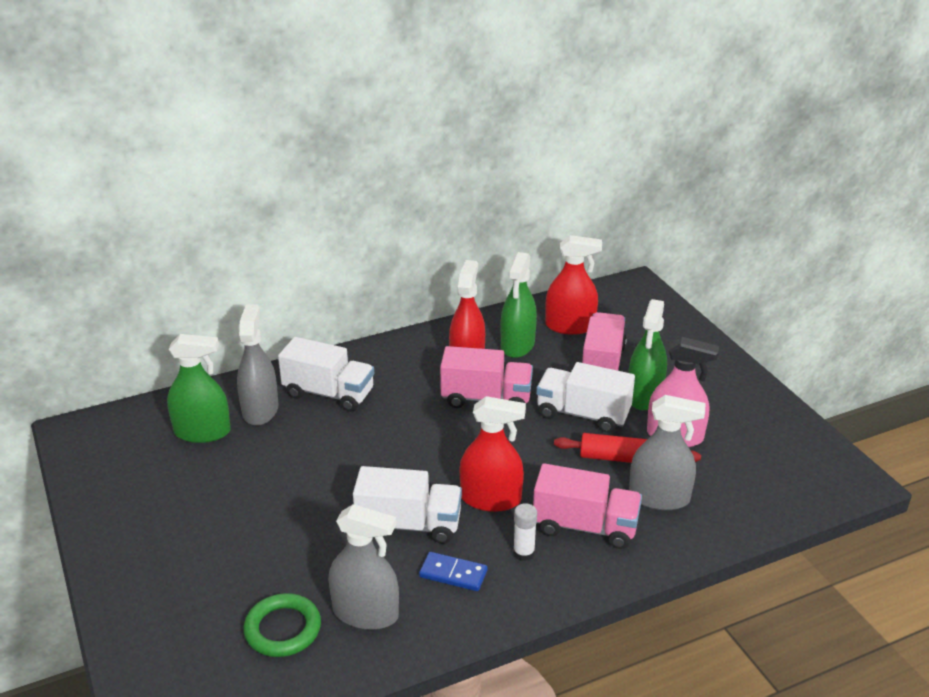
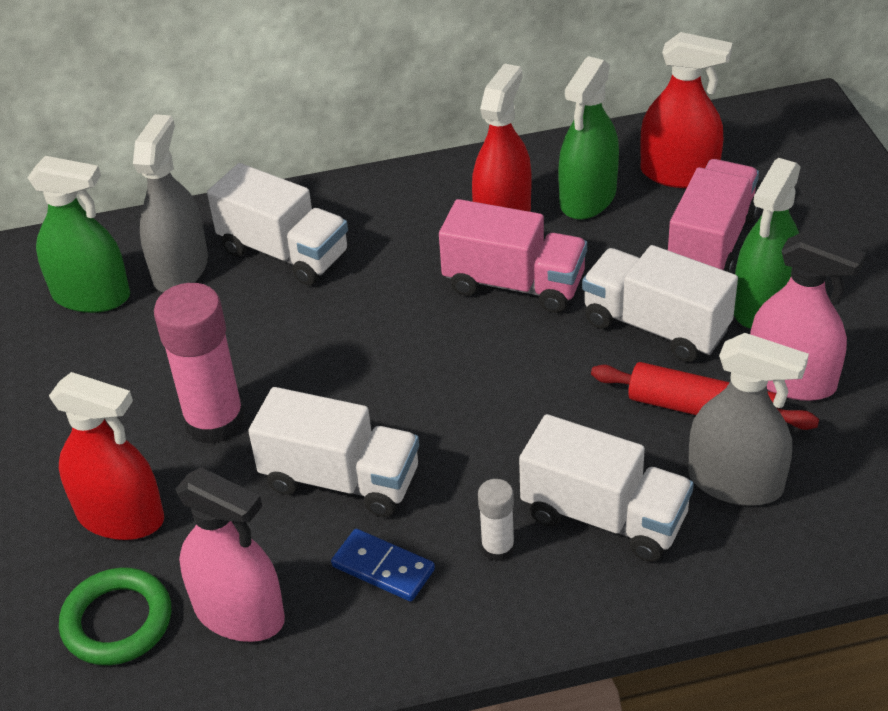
camera: 15 degrees right, 10 degrees up
(313, 499) = (215, 421): none -> pink glue stick
(365, 613) = (239, 613): grey spray bottle -> pink spray bottle
(491, 499) = (473, 452): red spray bottle -> red spray bottle (120, 516)
(585, 526) = (604, 516): pink truck -> white truck

